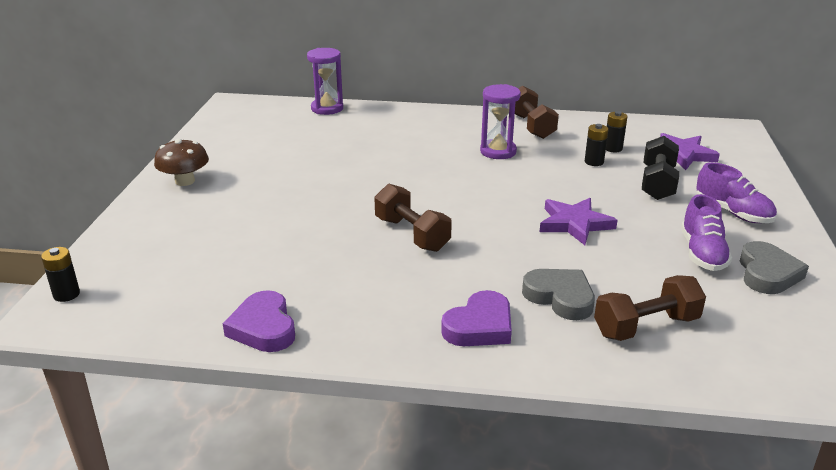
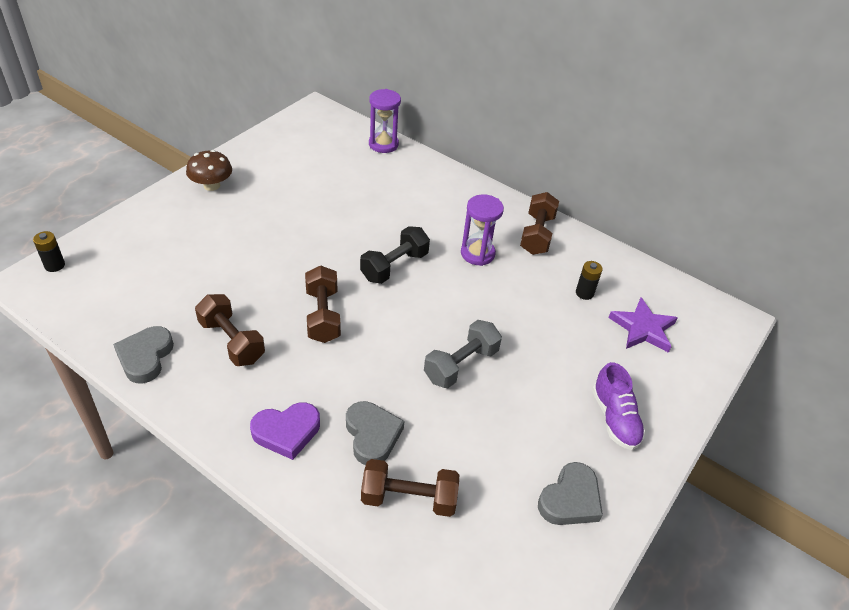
camera: 25 degrees right, 15 degrees up
(263, 327) = (145, 357): purple heart -> grey heart
(344, 283) = (232, 341): none -> brown dumbbell
(574, 224) = (461, 365): purple star -> grey dumbbell
(594, 162) = (550, 302): black battery -> none
(657, 183) = (582, 352): black dumbbell -> black dumbbell (394, 266)
(702, 253) = (536, 449): purple shoe -> none

